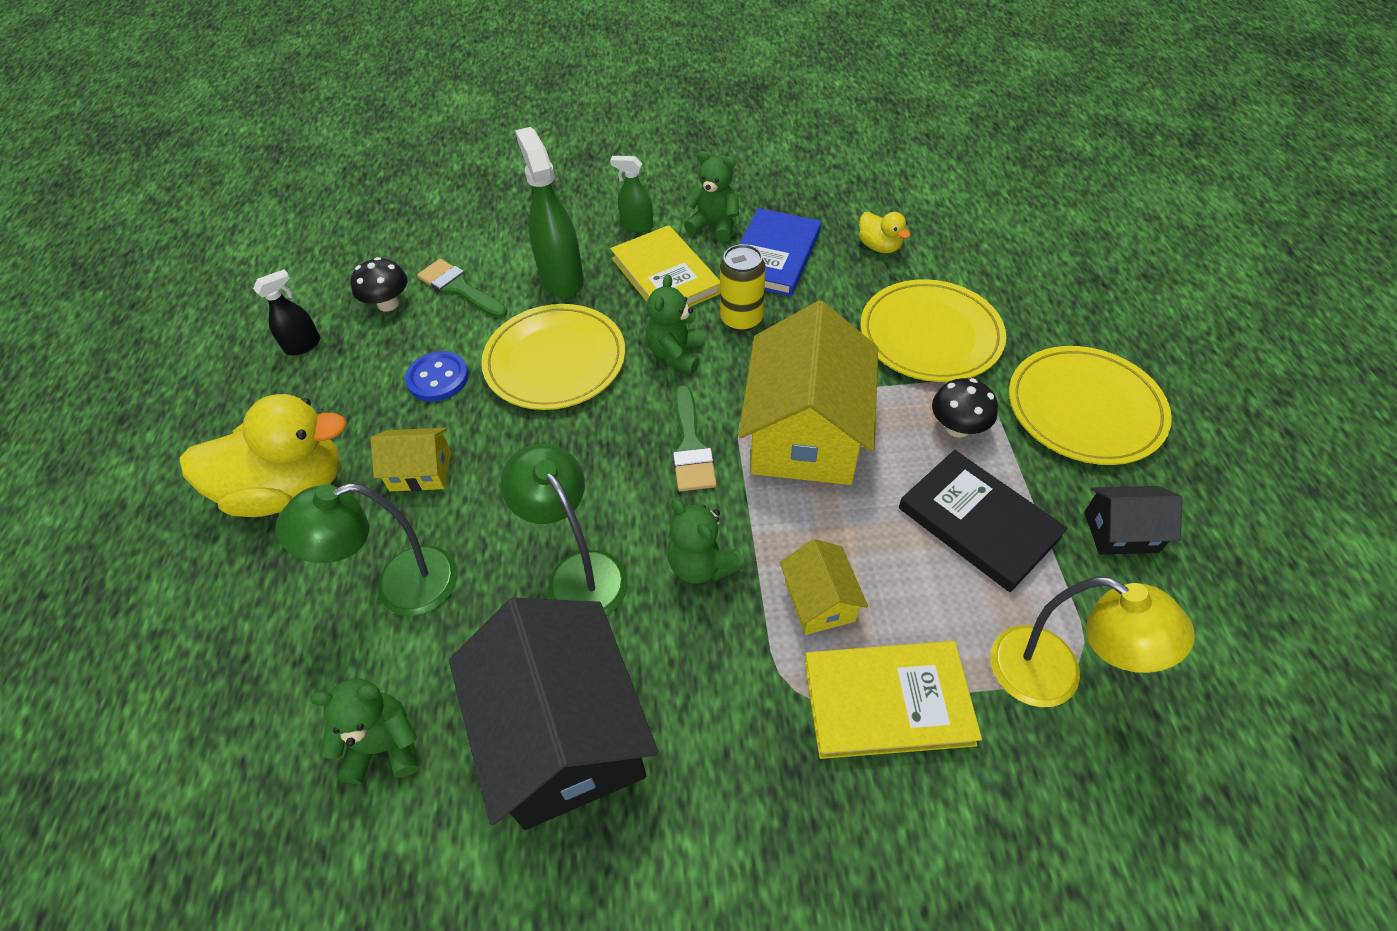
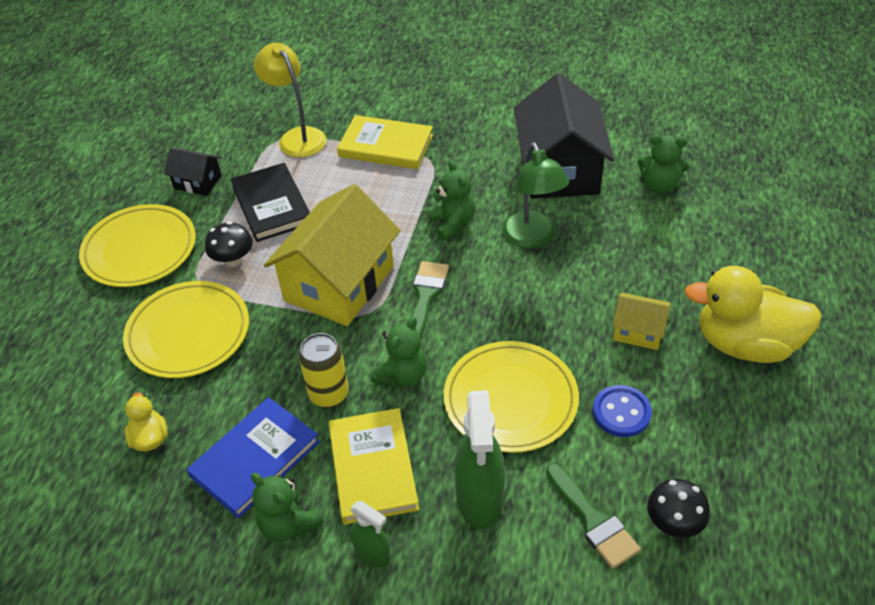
camera: 160 degrees left, 5 degrees down
(303, 345) = (762, 492): black spray bottle -> none
(400, 586) = (653, 258): green lamp -> none
(819, 600) = (393, 191): yellow house -> none

